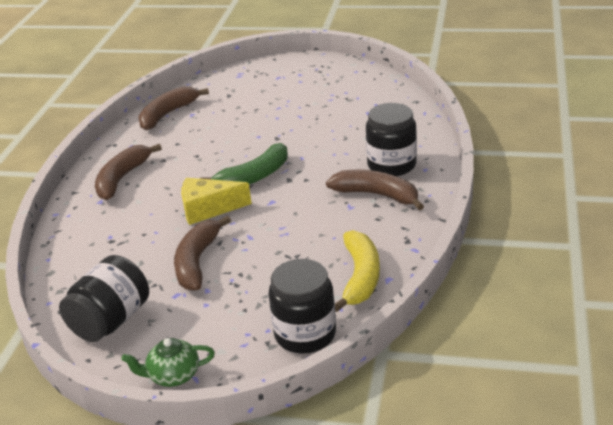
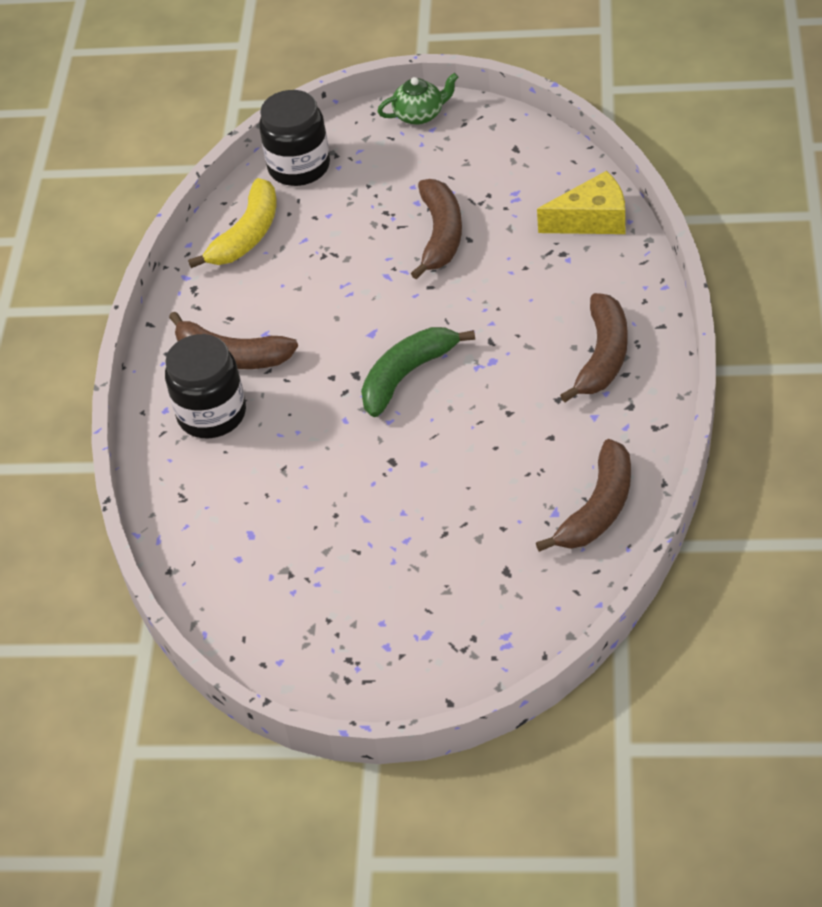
camera: 175 degrees right, 15 degrees up
(111, 321) = (509, 157): black jar -> none
(208, 209) = (454, 313): yellow cheese -> yellow cheese (592, 220)
(360, 277) = (247, 235): yellow banana -> yellow banana turned 150 degrees counterclockwise

